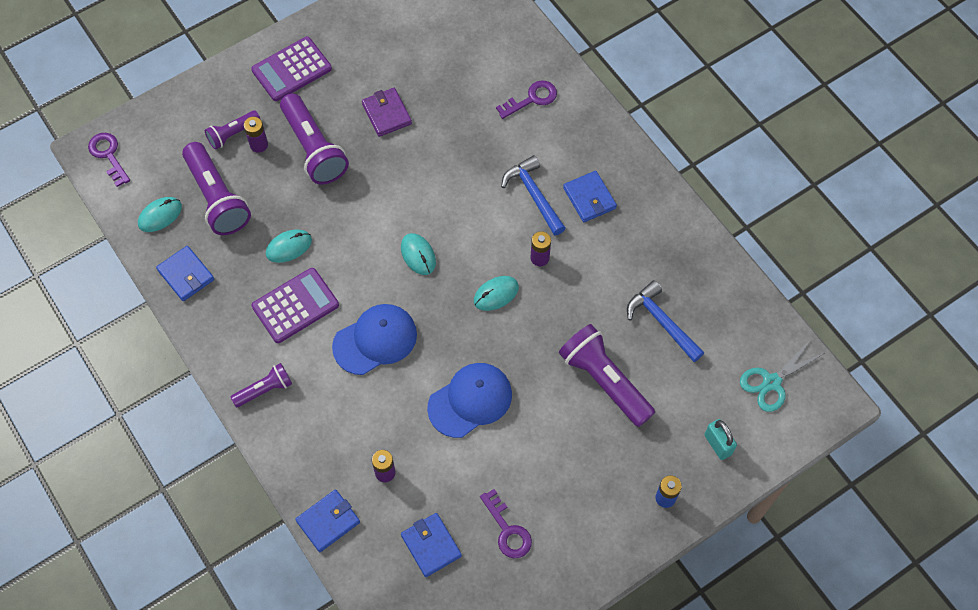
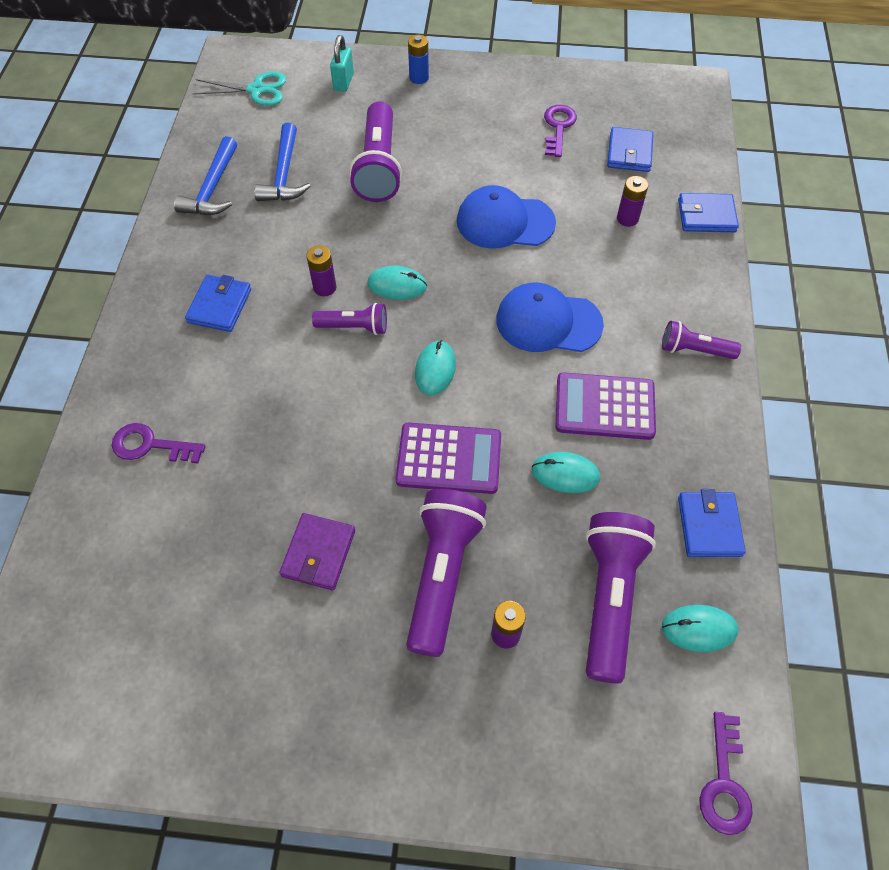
camera: 140 degrees left, 5 degrees down
(233, 134) = (528, 678): purple flashlight -> purple flashlight (354, 327)
(291, 69) = (376, 720): purple calculator -> purple calculator (449, 459)
(534, 195) = (265, 345): blue hammer -> blue hammer (213, 188)

